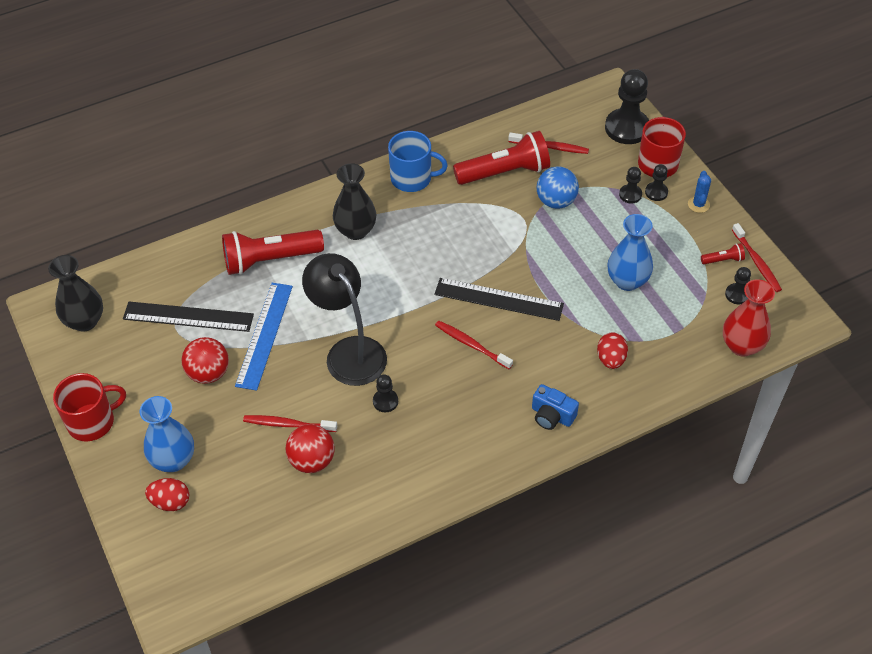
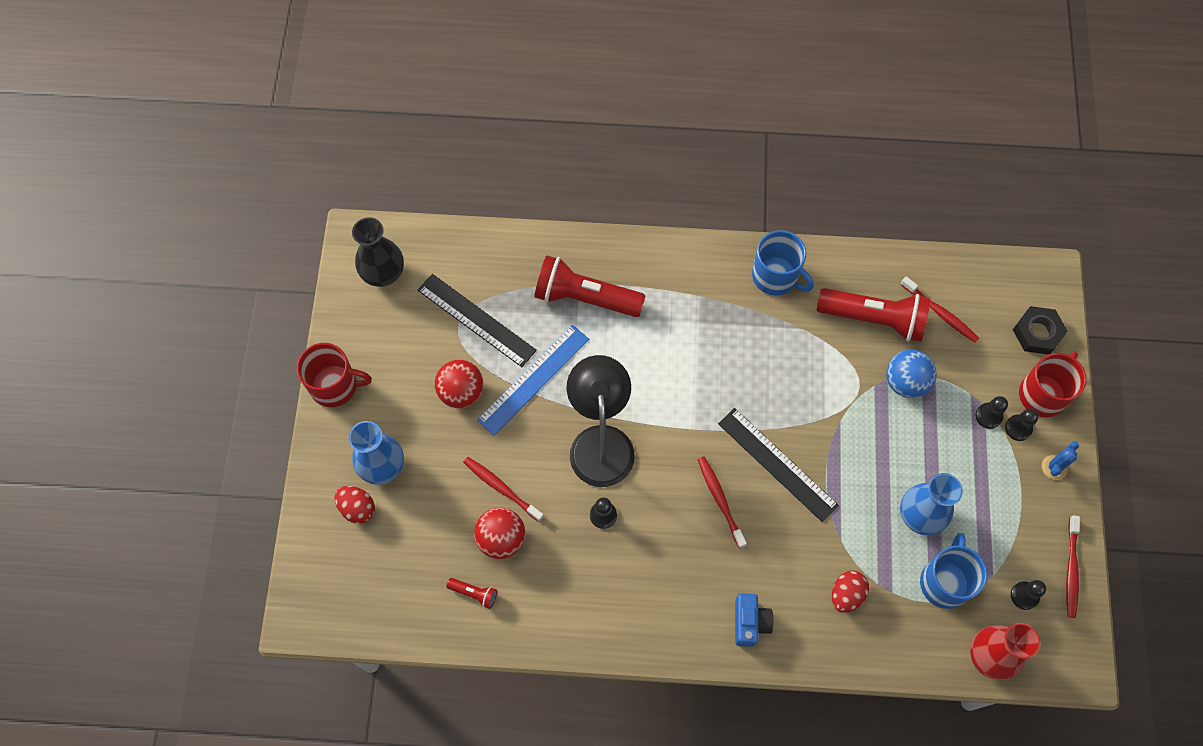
camera: 30 degrees right, 15 degrees up
(355, 230) = (685, 308): black vase -> none
(552, 415) = (750, 622): blue camera -> blue camera turned 150 degrees counterclockwise
(627, 128) = (1037, 333): black pawn -> black nut
(675, 314) = (945, 581): none -> blue mug
(723, 260) = (1036, 547): red flashlight -> red flashlight (474, 593)

